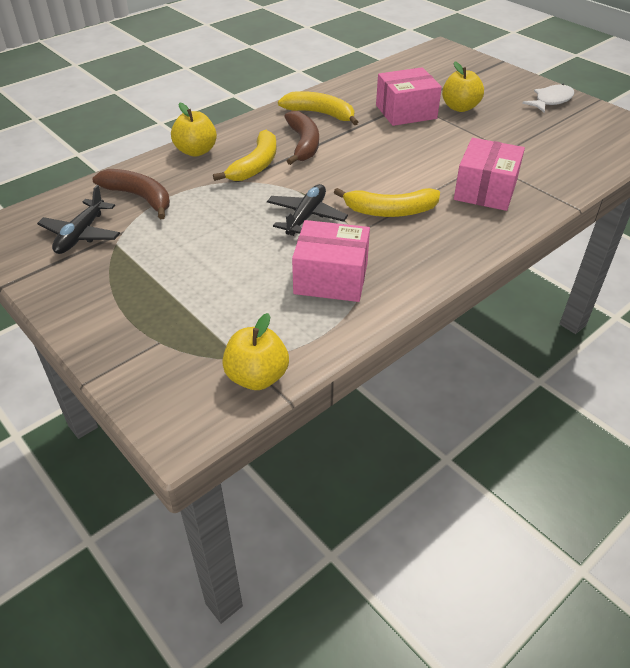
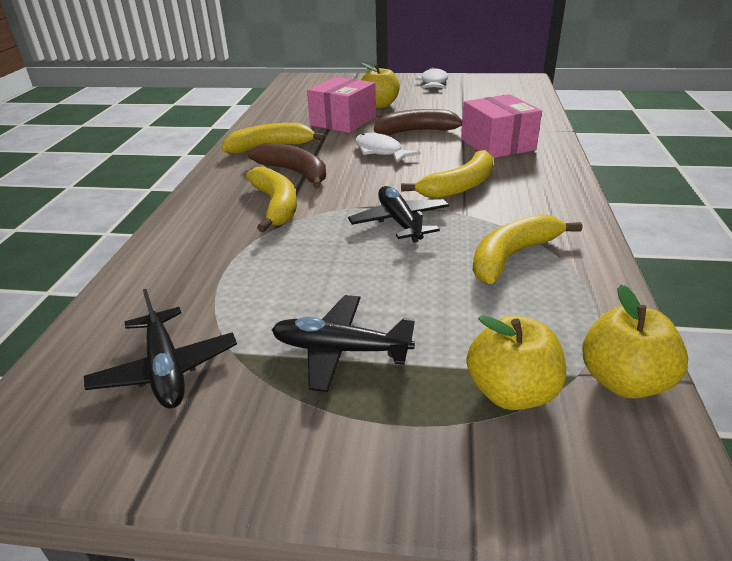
camera: 40 degrees left, 10 degrees down
(139, 197) = (186, 291): brown banana -> brown banana (417, 131)
(158, 272) = (340, 350): none -> black plane
(196, 151) = (187, 221): yellow apple -> yellow apple (511, 392)
(331, 278) = (512, 256): pink box -> yellow banana
(386, 154) = (380, 151): none -> white fish

